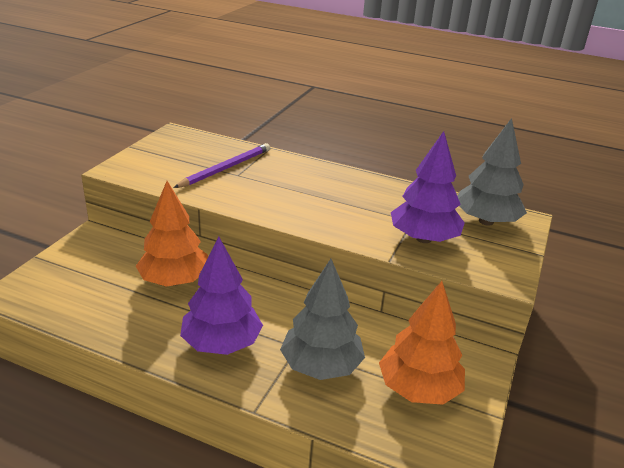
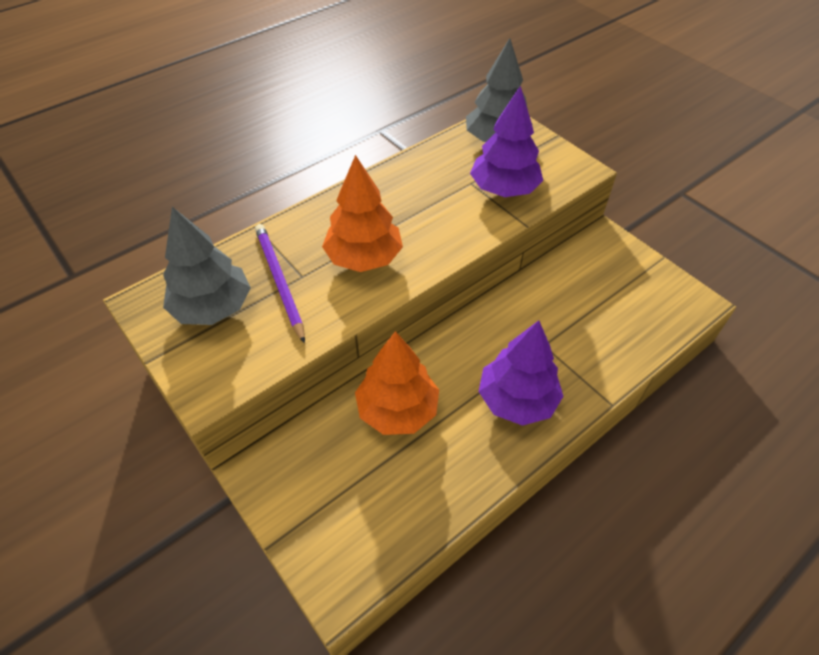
camera: 60 degrees left, 20 degrees up
(321, 366) = (575, 338): grey tree -> grey tree (213, 307)
(418, 389) = (622, 288): orange tree -> orange tree (364, 258)

